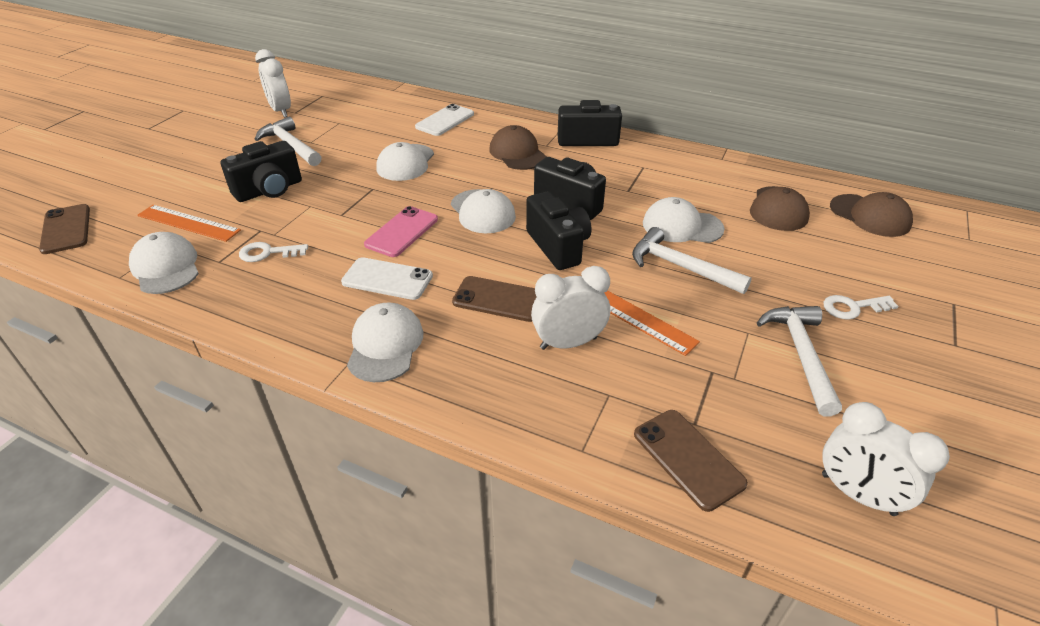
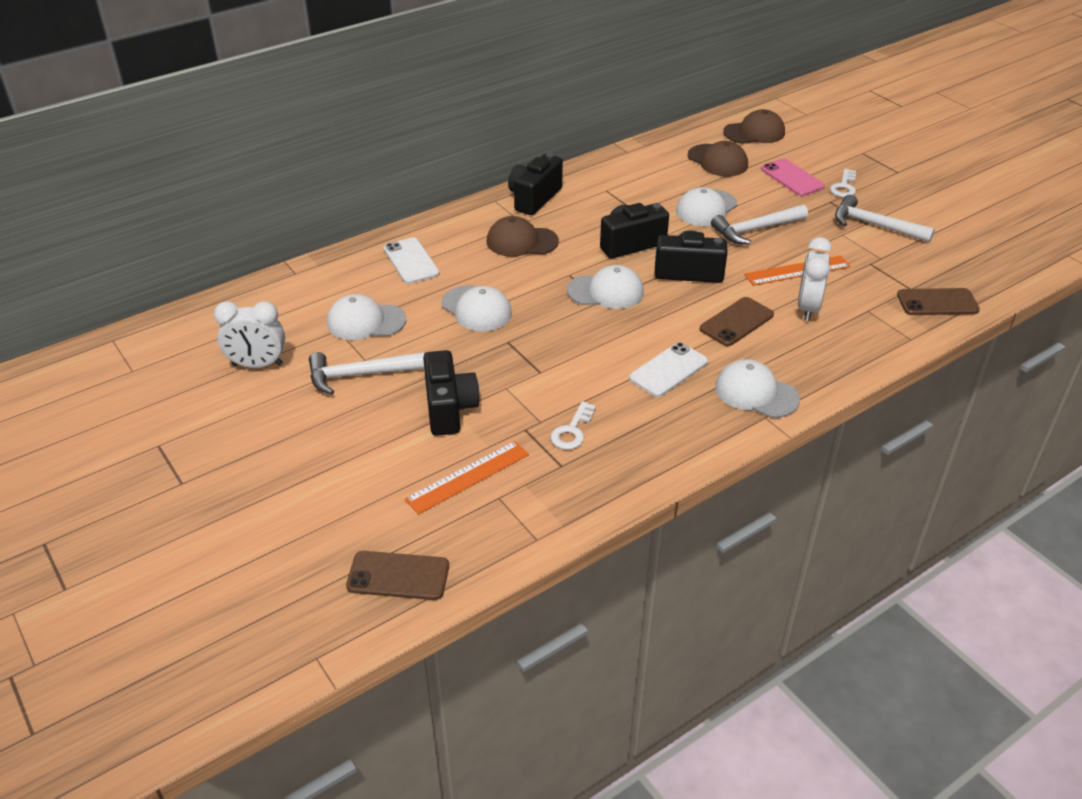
camera: 60 degrees left, 0 degrees up
(166, 267) = (544, 503): white cap -> white cap (365, 321)
(402, 232) = (601, 344): pink phone -> pink phone (792, 178)
(857, 494) = (989, 259): white clock -> none

